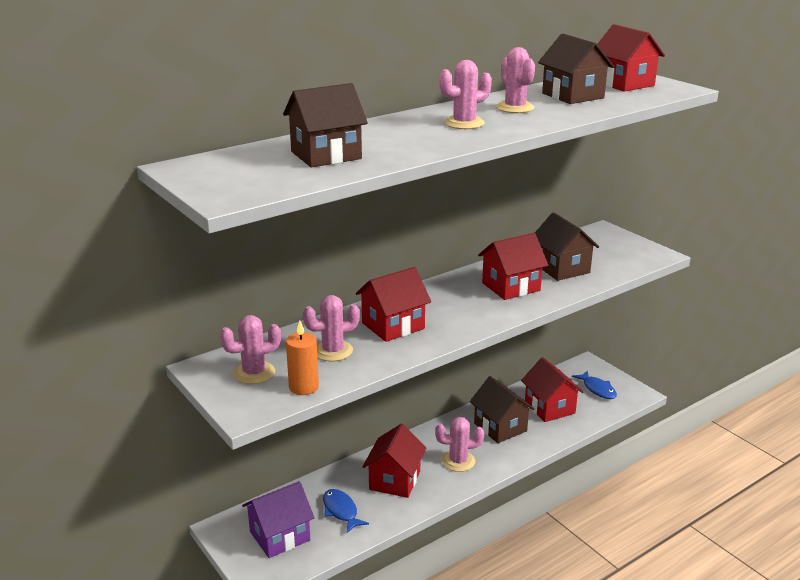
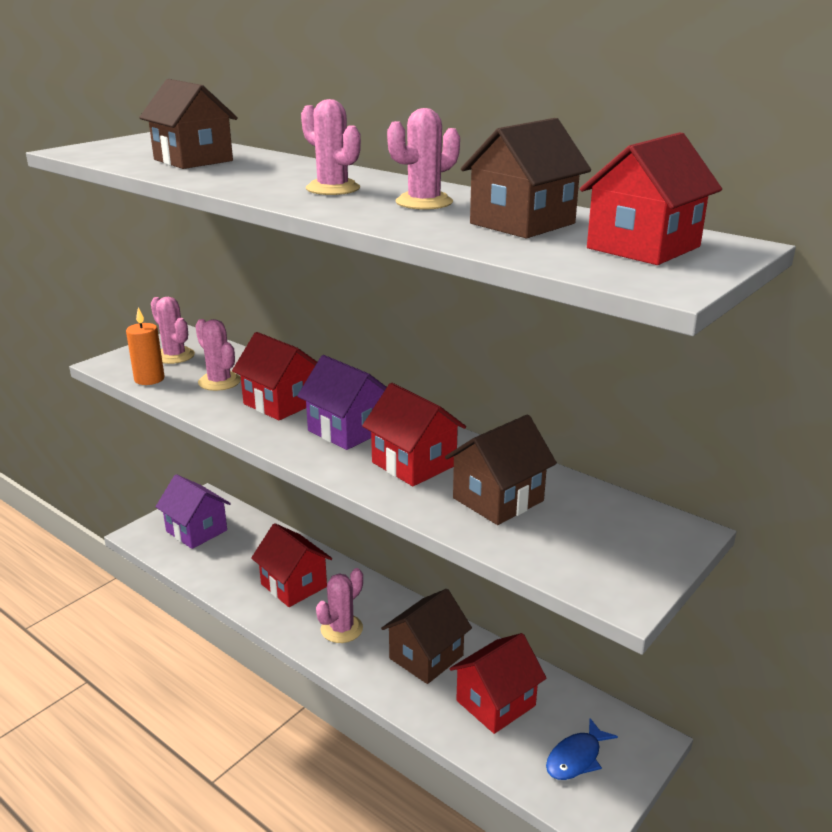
camera: 75 degrees right, 0 degrees up
(341, 511) = (237, 559): blue fish -> none
(395, 480) = (294, 585): red house -> red house turned 45 degrees clockwise
(453, 304) = (347, 430): none -> purple house
(458, 461) = (341, 629): pink cactus -> pink cactus turned 60 degrees clockwise

